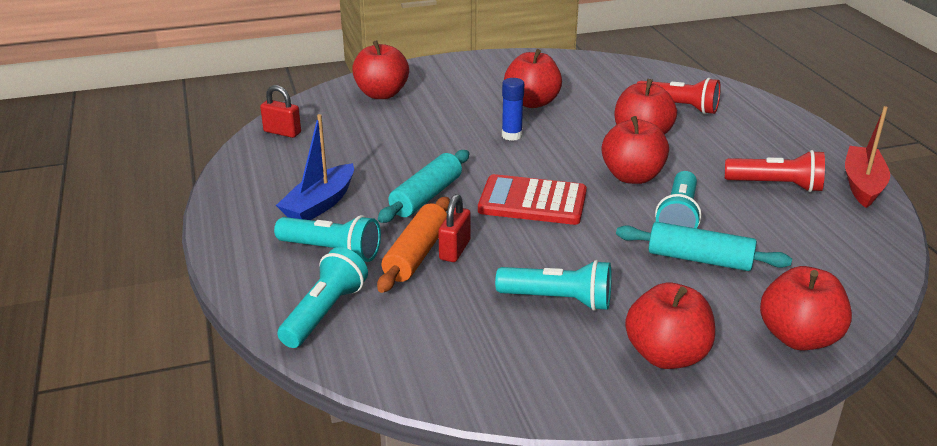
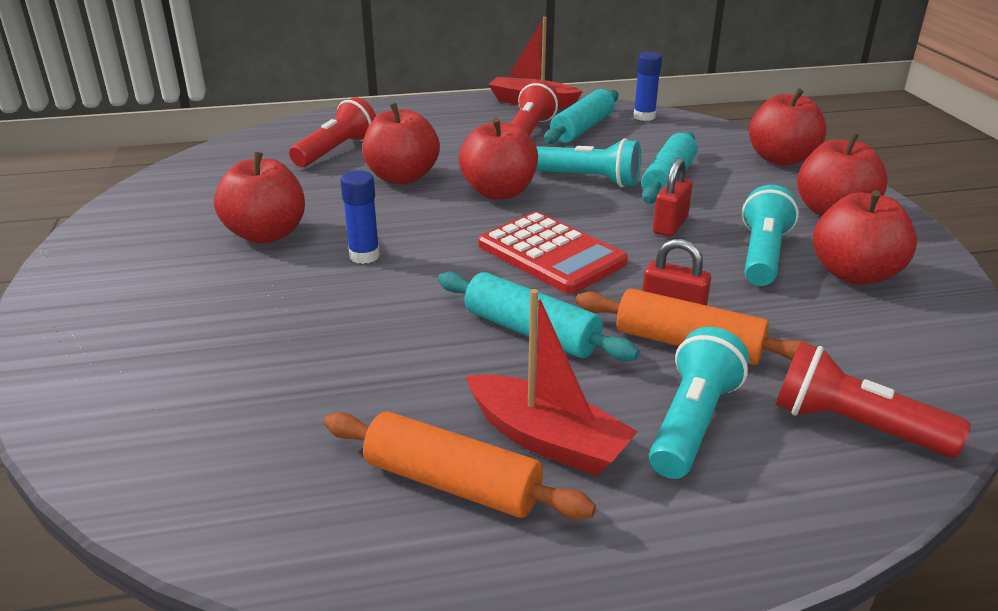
camera: 85 degrees left, 0 degrees up
(282, 132) = (236, 505): red padlock -> red padlock (670, 225)
(289, 180) = (452, 483): none -> orange rolling pin
(320, 204) = (547, 439): blue boat -> red boat
(324, 313) = (854, 426): turquoise flashlight -> red flashlight
(381, 94) = (136, 370): red apple -> red apple (854, 274)
(532, 201) = (551, 254): red calculator -> red calculator turned 60 degrees counterclockwise
(806, 214) = (582, 129): none -> turquoise rolling pin
(872, 251) = (644, 117): none -> blue glue stick

